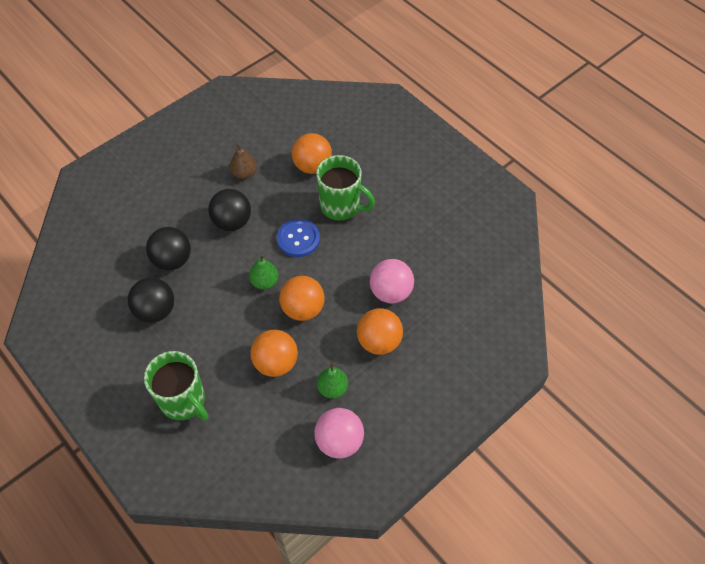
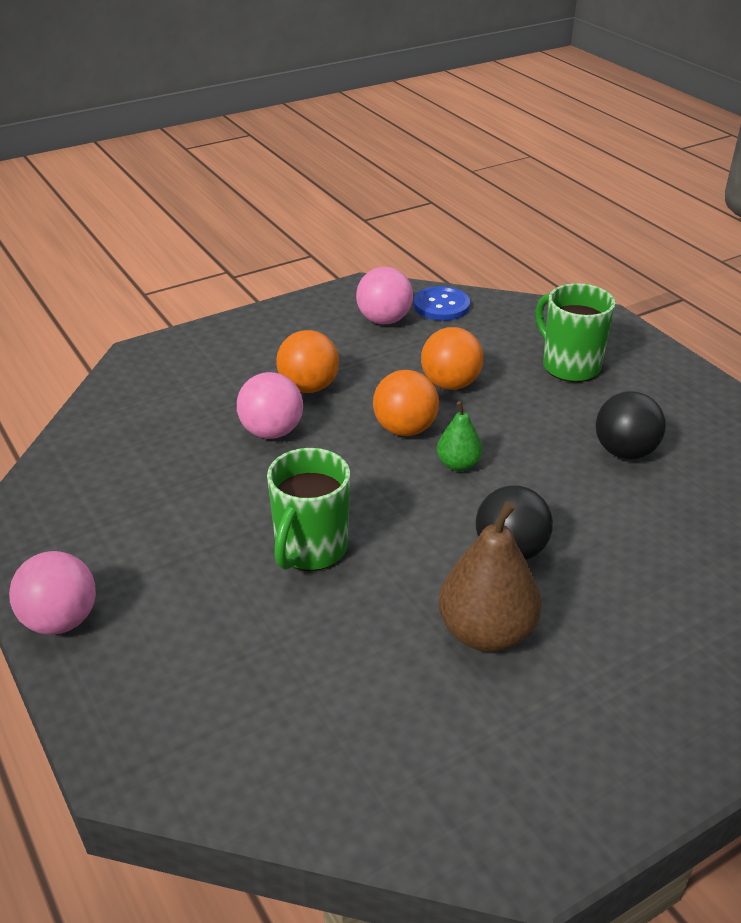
camera: 170 degrees left, 20 degrees down
(172, 260) = (610, 509): black ball -> none
(244, 173) = (486, 632): brown pear -> brown pear, size x1.84
(298, 239) = (396, 512): blue button -> blue button (441, 305)
(312, 166) = (345, 627): orange ball -> none
(332, 388) = (381, 356): green pear -> none
(341, 206) = (310, 550): green mug -> green mug turned 105 degrees counterclockwise
(449, 150) = (60, 620): none -> pink ball

